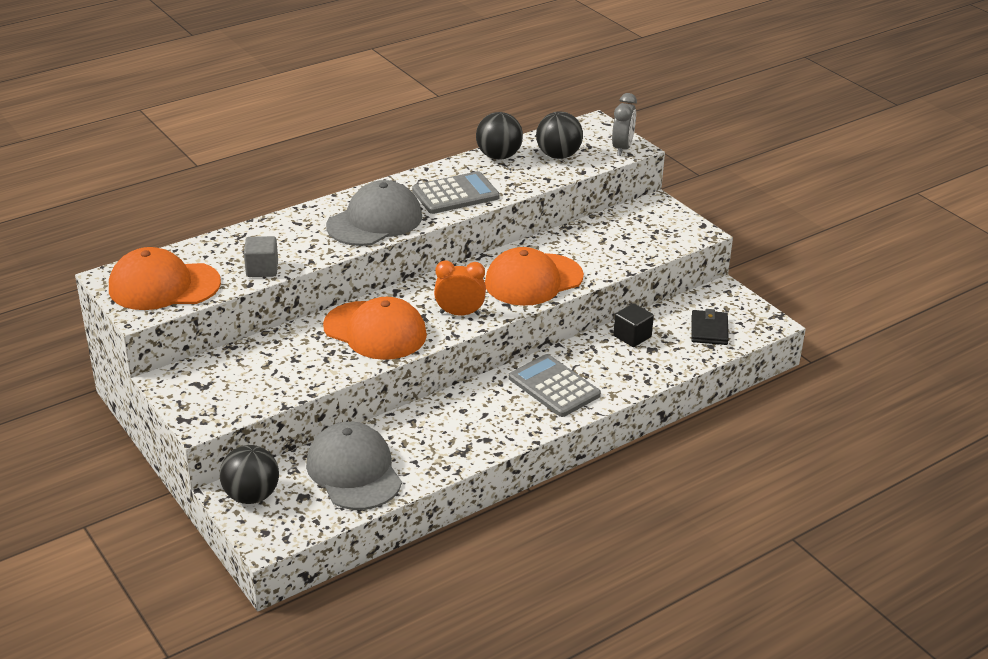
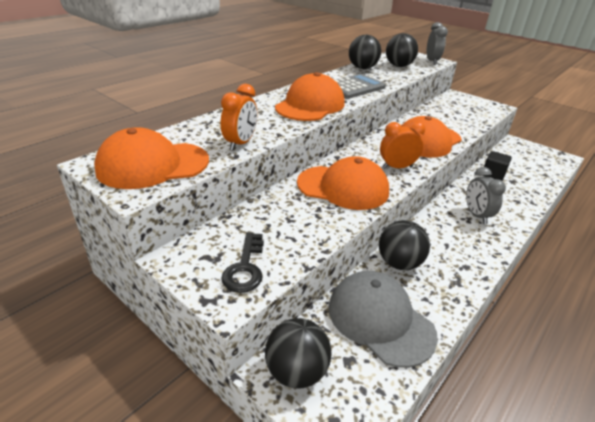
camera: 15 degrees left, 0 degrees up
(227, 398) = (245, 267): none -> black key
(262, 269) = (240, 143): grey cube -> orange clock
(375, 221) = (310, 105): grey cap -> orange cap
(413, 425) = (399, 263): none -> black ball
(554, 386) = (476, 215): grey calculator -> grey clock
(709, 330) = (534, 165): black wallet -> none

